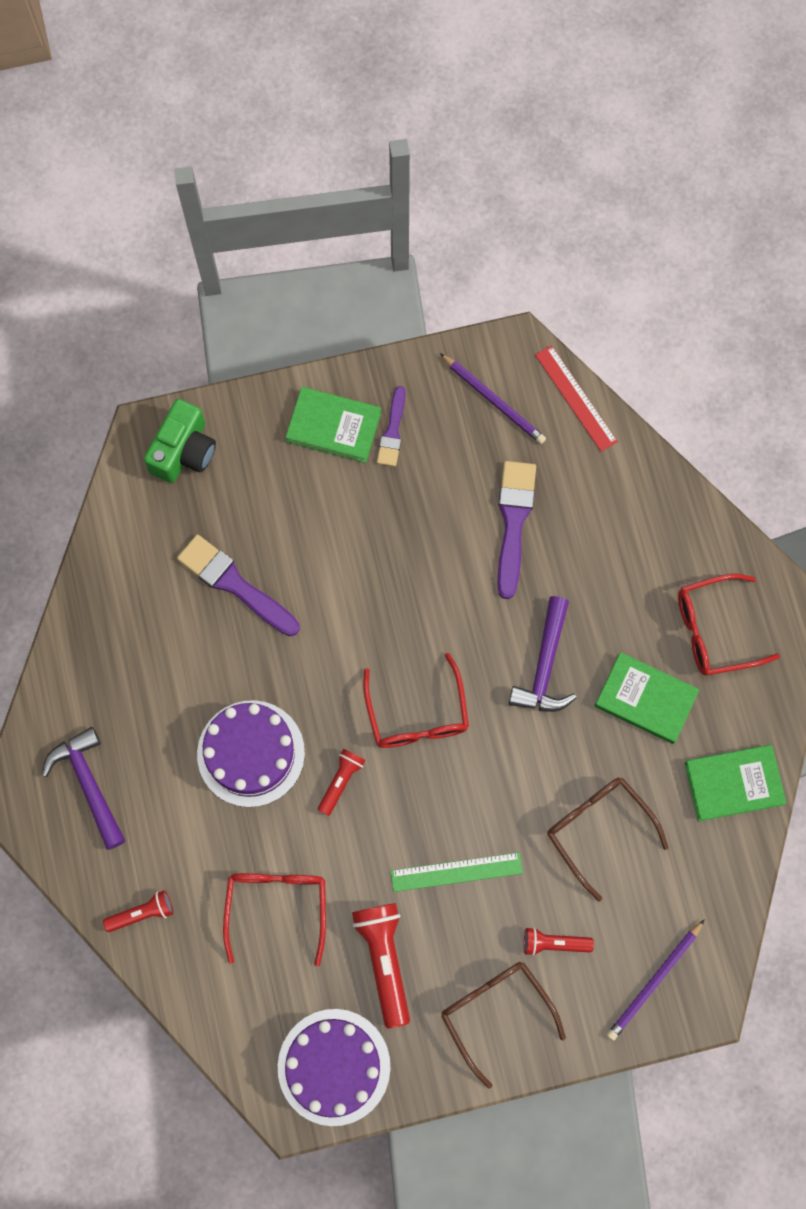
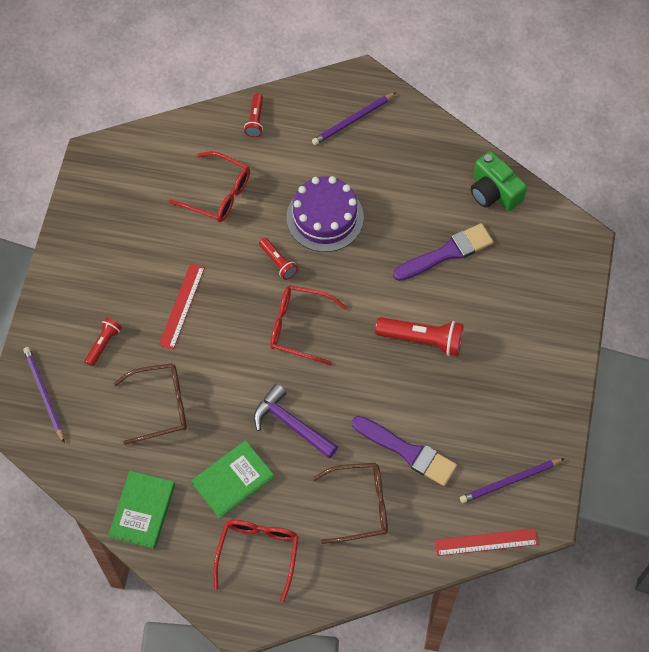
camera: 115 degrees right, 10 degrees down
(88, 784) = (353, 120): purple hammer -> purple pencil
(184, 451) = (560, 259): green camera -> green camera (494, 192)
(334, 426) = (537, 362): green book -> none
(334, 1067) = (104, 186): purple cake -> none
(384, 960) = (150, 240): red flashlight -> red flashlight (422, 339)
(392, 431) = (516, 400): purple brush -> none
(456, 871) = (182, 306): green ruler -> red ruler
(495, 1012) = (82, 290): brown glasses -> brown glasses (360, 505)

